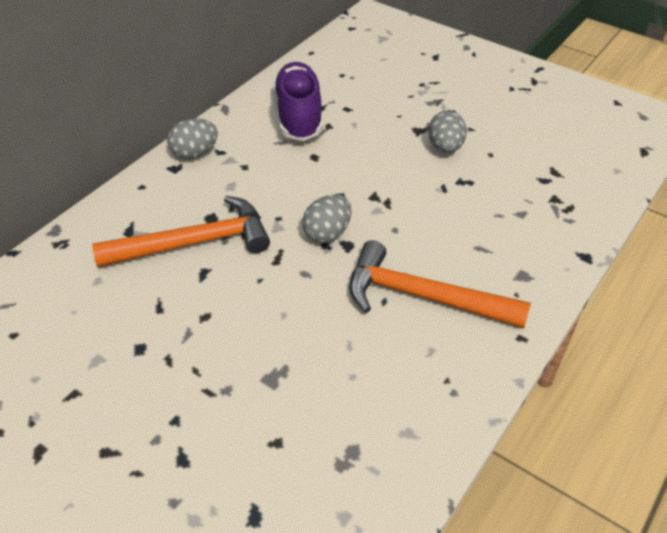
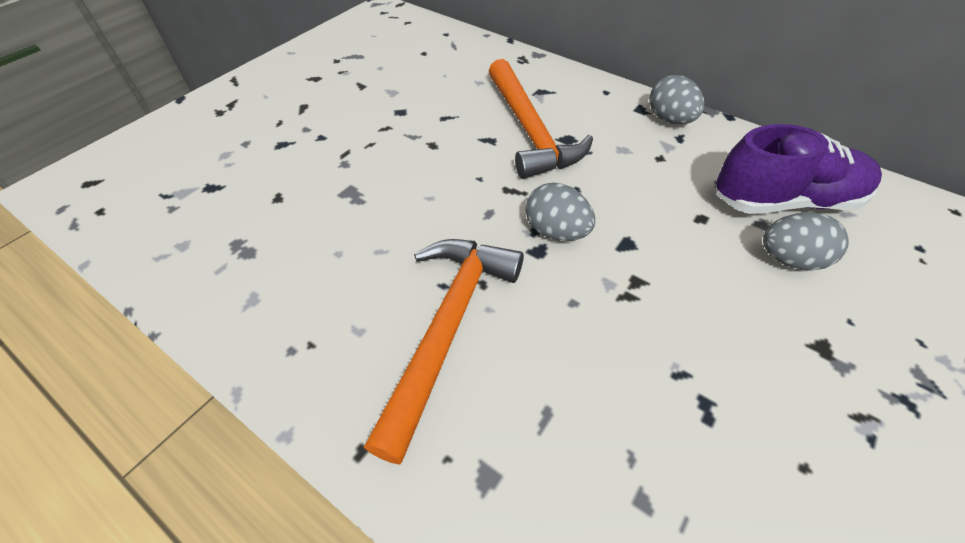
camera: 90 degrees right, 5 degrees up
(445, 147) = (791, 386): grey egg -> grey egg (789, 259)

